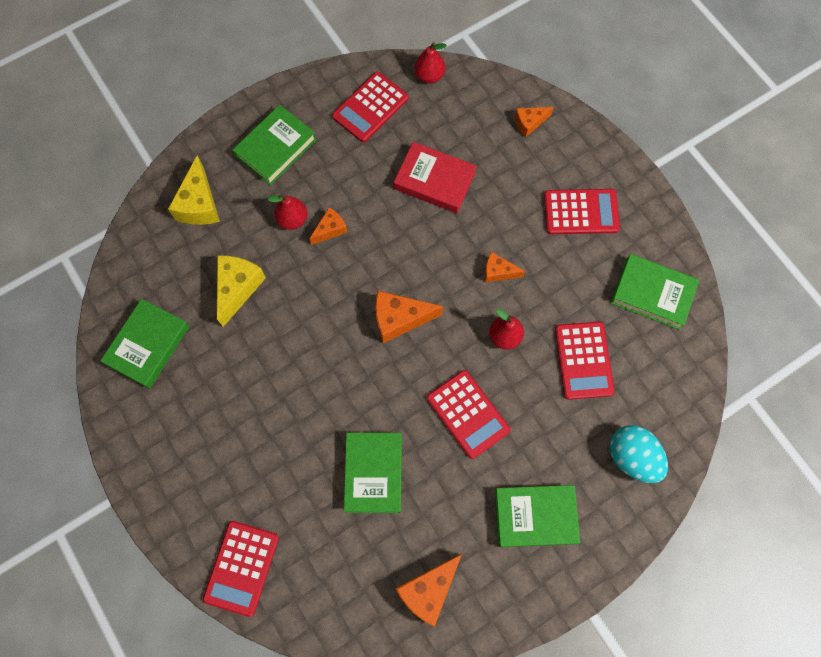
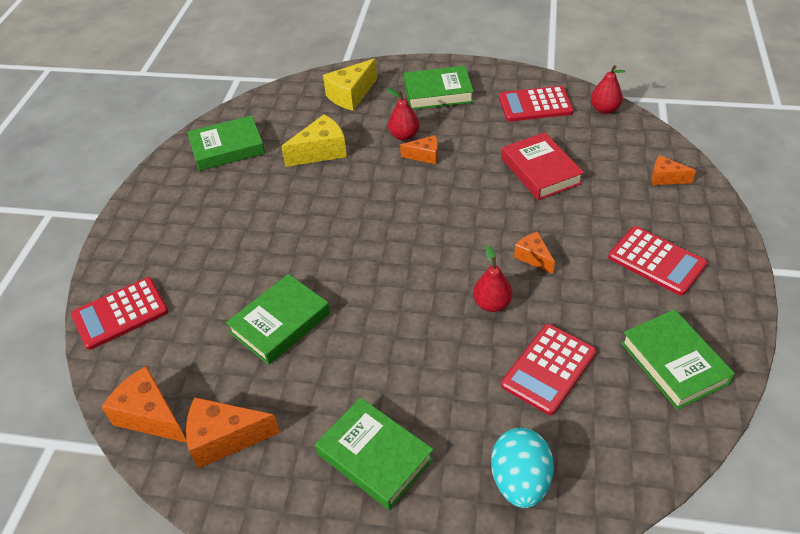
camera: 45 degrees right, 25 degrees down
(399, 319) = (415, 238): orange cheese -> orange cheese (150, 416)
(468, 414) = (400, 336): red calculator -> none

